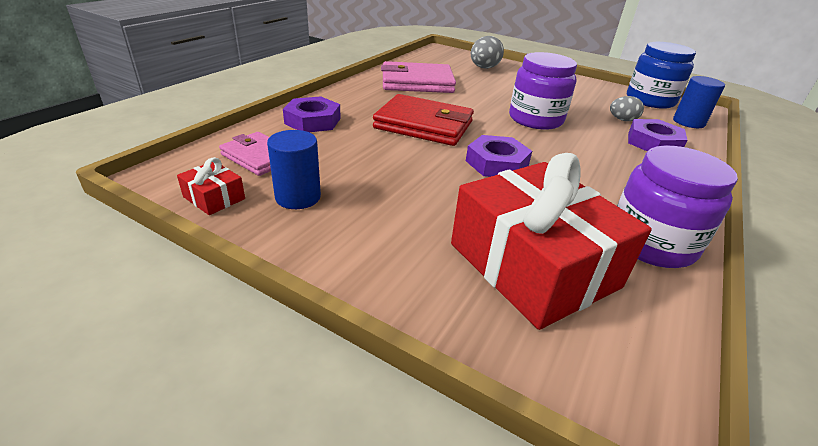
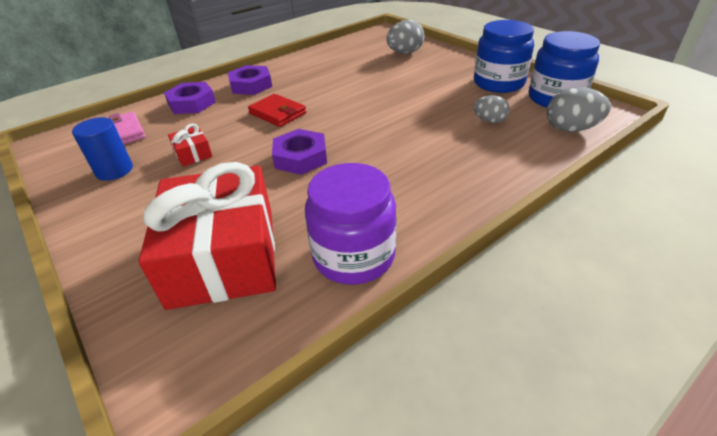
camera: 25 degrees right, 5 degrees up
(214, 198) = (62, 164): red gift -> red gift (193, 154)
(417, 82) = (319, 68): pink wallet -> none
(423, 125) = (277, 113): red wallet -> red wallet, size x0.61
(535, 119) = (392, 114): purple jar -> none
(593, 90) = (498, 83): none -> blue jar
(653, 143) = (493, 150): purple nut -> purple nut (251, 85)
(688, 122) = (571, 129): blue cylinder -> grey egg

